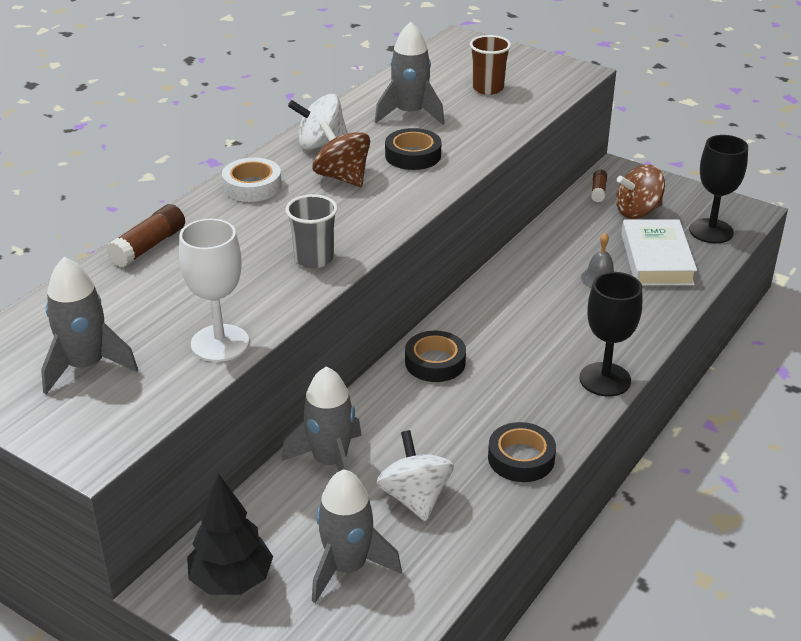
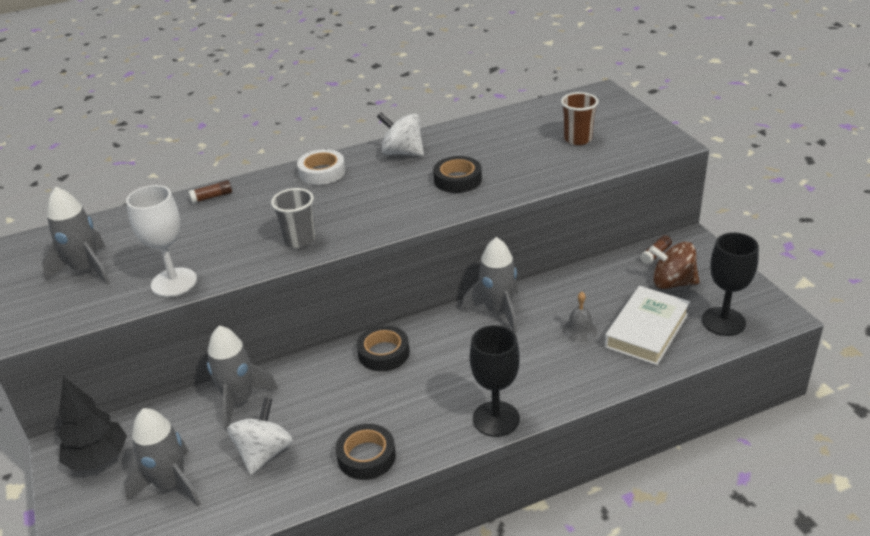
camera: 35 degrees right, 0 degrees up
(149, 246) = (212, 197): brown glue stick -> brown glue stick, size x0.62
(342, 177) = (388, 183): brown spinning top -> none
(410, 114) = (493, 145): grey rocket -> grey rocket (498, 311)

